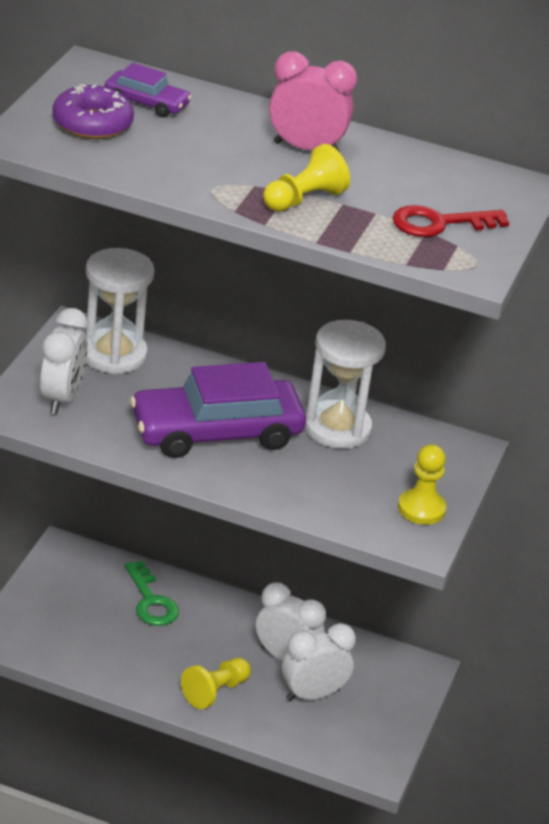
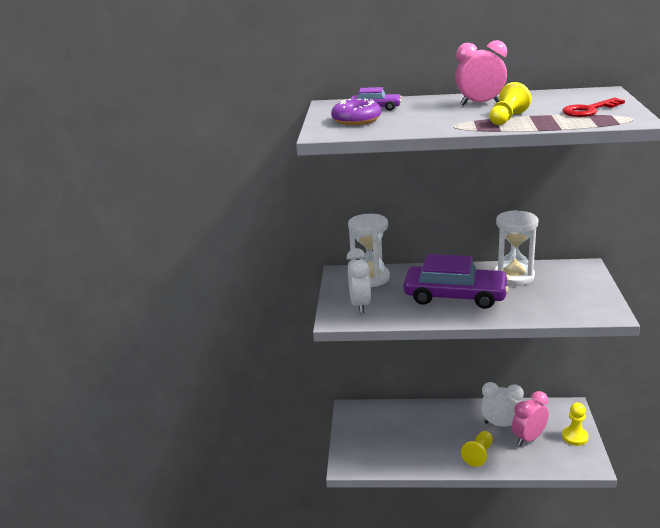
camera: 10 degrees left, 10 degrees down
(151, 601) = (412, 419): green key -> none
(216, 432) = (455, 296): purple car -> purple car turned 135 degrees counterclockwise
(313, 694) = (529, 438): white clock -> pink clock
(421, 509) = (593, 298): yellow pawn -> yellow pawn (574, 437)

